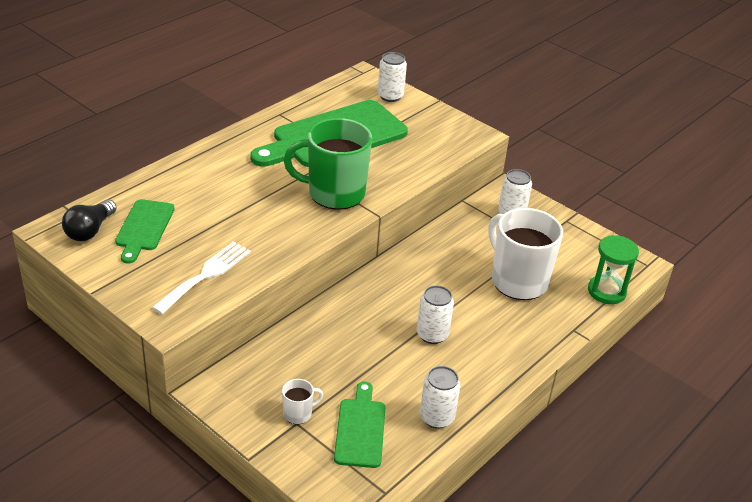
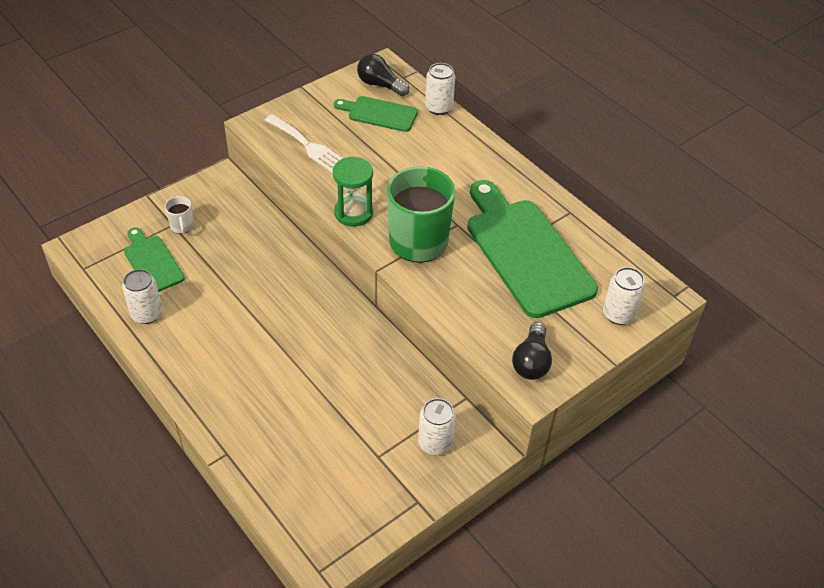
camera: 100 degrees right, 10 degrees up
(360, 429) = (152, 262): green cutting board -> green cutting board turned 135 degrees counterclockwise
(432, 334) = (249, 329): white can -> white can (438, 108)
(452, 135) = (531, 361): none -> black light bulb
(517, 280) = (314, 420): white mug -> none
(606, 291) = (279, 506): green hourglass -> green hourglass (353, 213)

